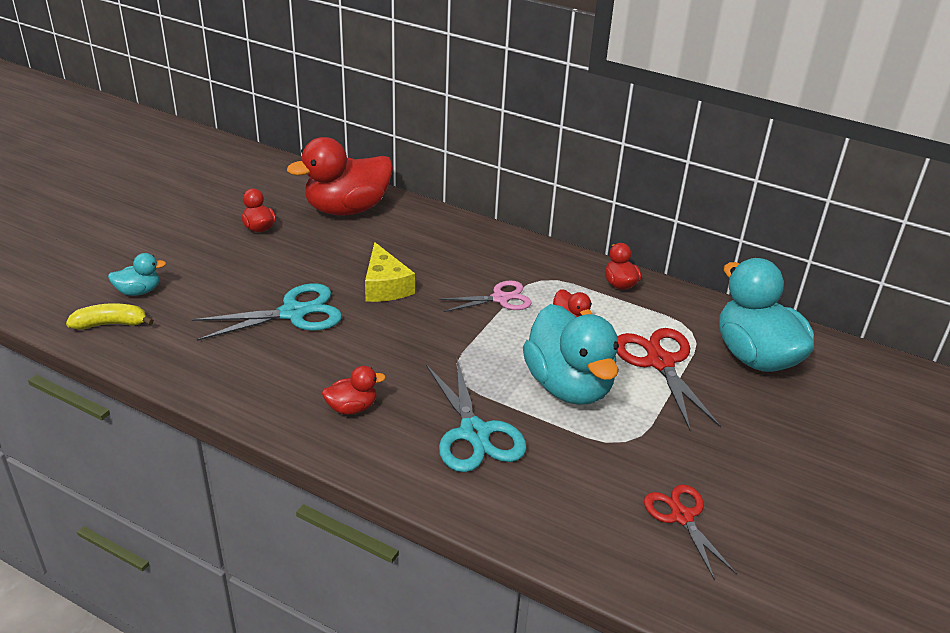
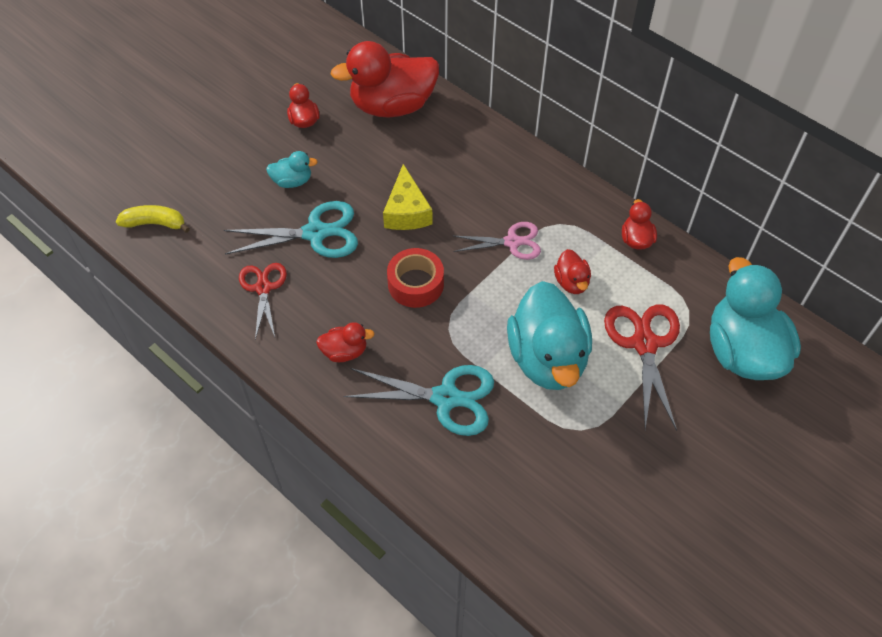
camera: 15 degrees right, 20 degrees up
(139, 291) = (184, 187): turquoise duck -> turquoise duck (292, 181)
(412, 342) = (415, 284): none -> red tape
(474, 433) = (446, 398): turquoise scissors -> turquoise scissors turned 75 degrees counterclockwise
(681, 516) = (606, 521): red scissors -> red scissors (263, 288)

